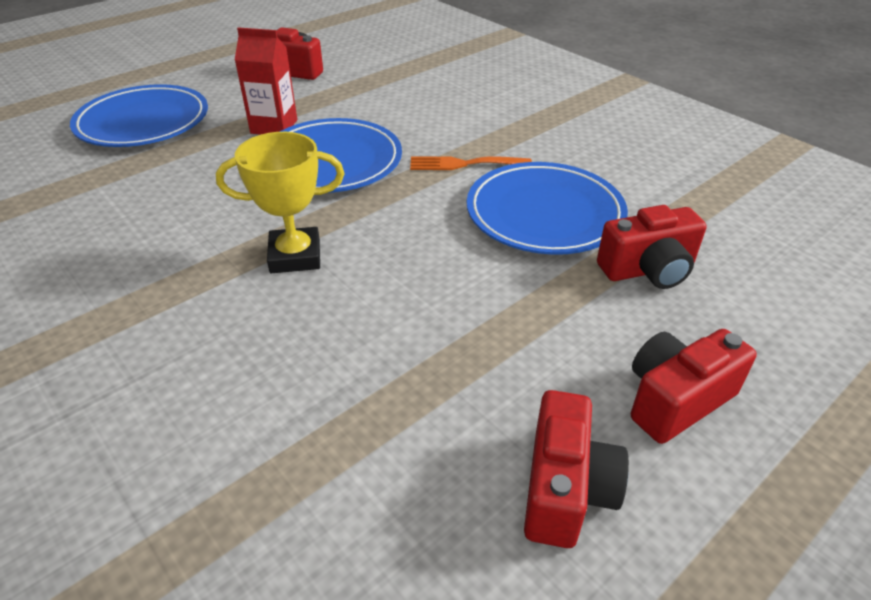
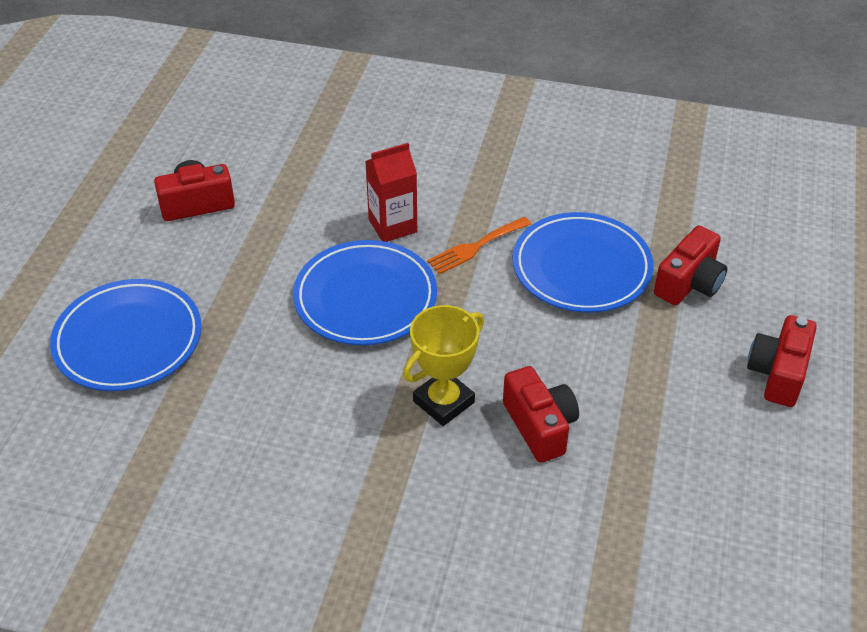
camera: 35 degrees left, 5 degrees up
(274, 126) = (266, 283): red carton -> red carton (392, 226)
(565, 489) = (767, 463): red camera -> red camera (540, 426)

